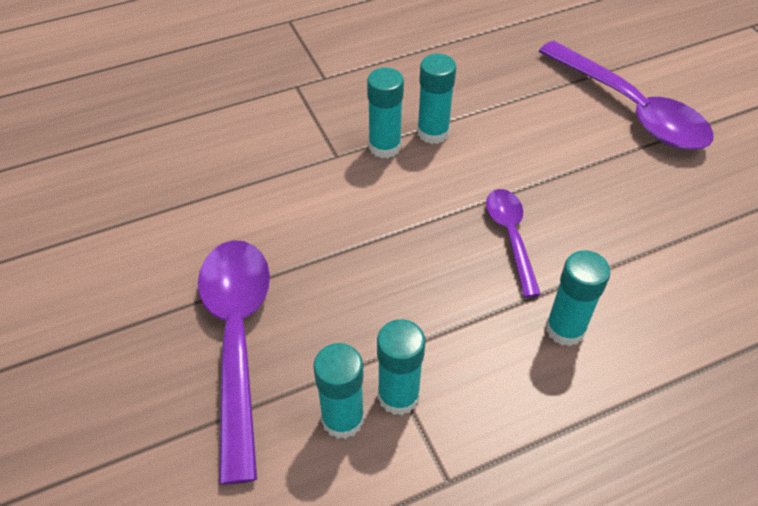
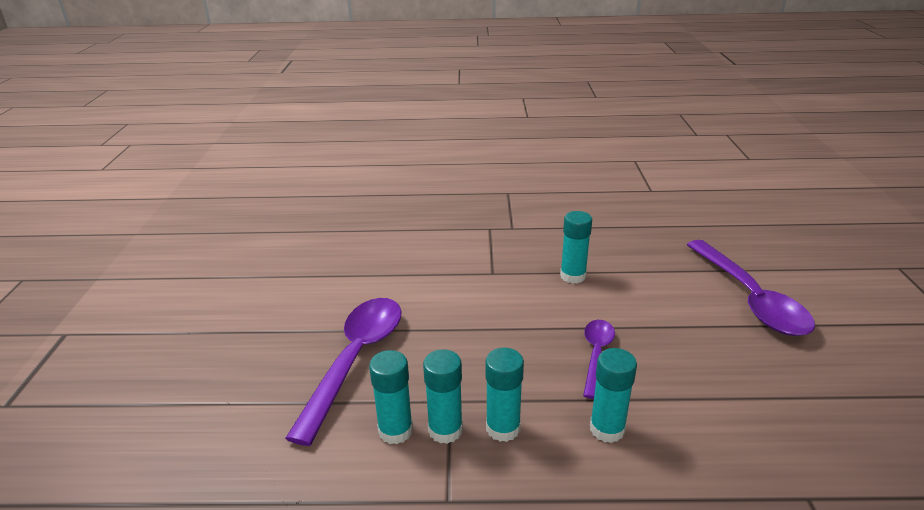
camera: 25 degrees right, 20 degrees down
(384, 146) = (531, 276): turquoise glue stick -> turquoise glue stick (503, 428)

